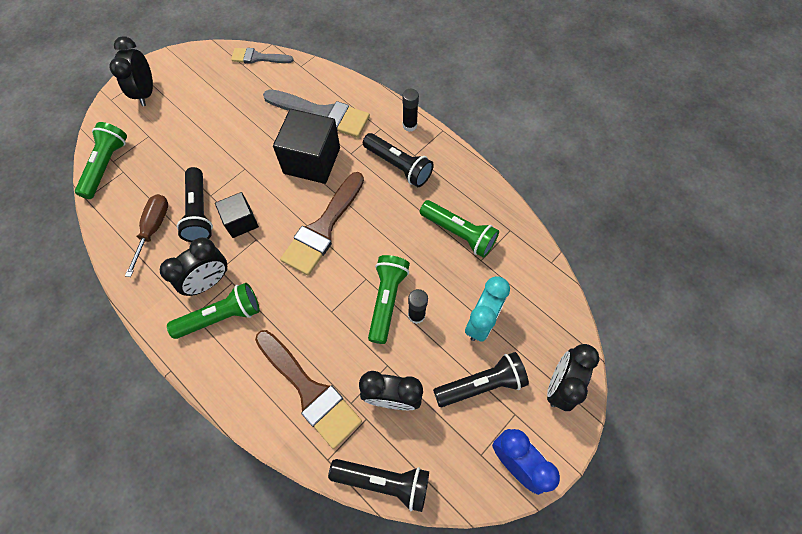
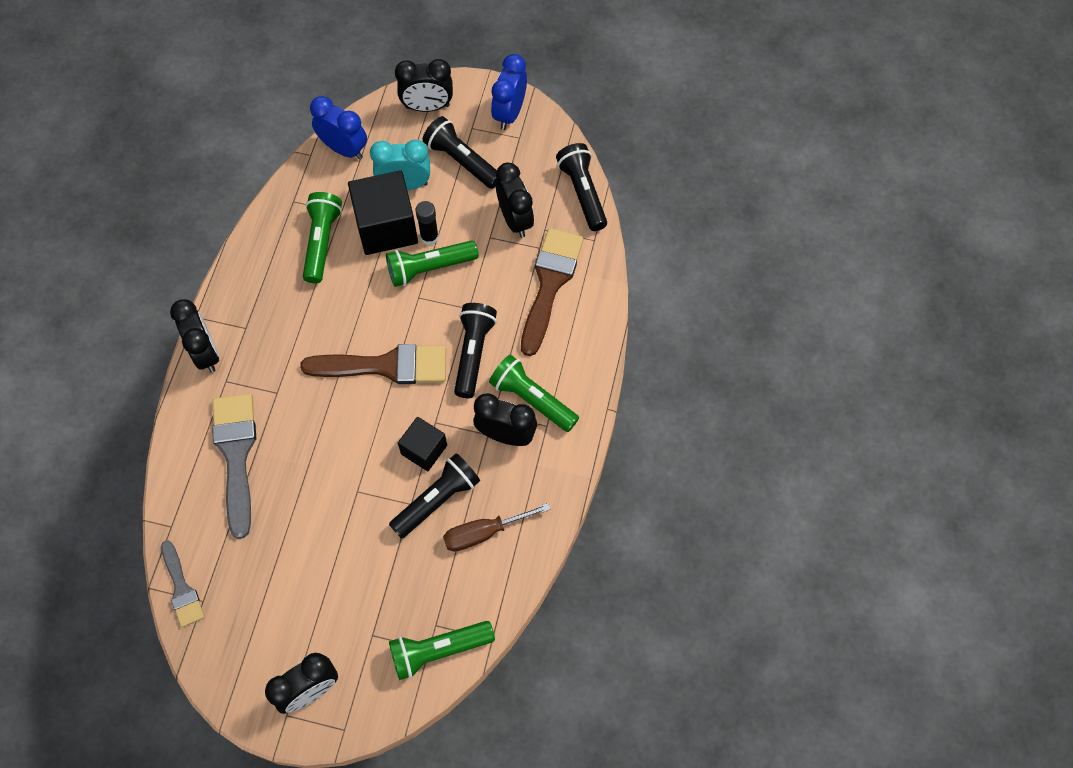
camera: 120 degrees left, 0 degrees up
(312, 160) = (308, 426): black cube -> black cube (386, 227)
(398, 166) = (268, 336): black flashlight -> black flashlight (473, 353)
(409, 125) = (206, 353): black glue stick -> black clock
(544, 291) = (344, 149): none -> blue clock

